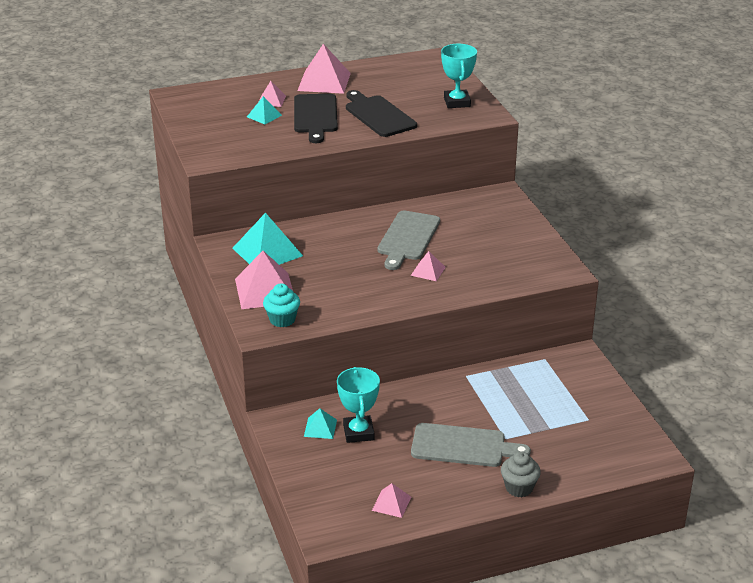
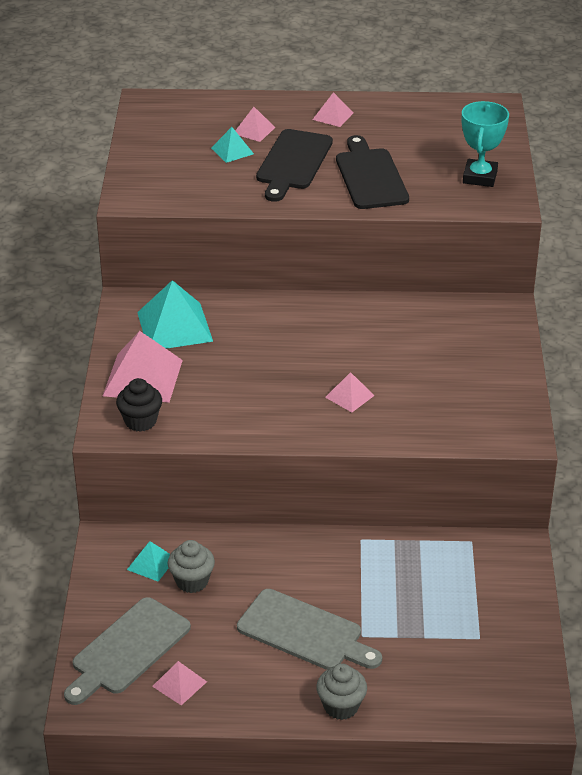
camera: 20 degrees right, 5 degrees up
(282, 320) = (140, 421): turquoise cupcake -> black cupcake
(324, 81) = (333, 116): pink pyramid -> pink pyramid, size x0.52
(358, 432) = (192, 581): turquoise trophy -> grey cupcake
(408, 238) = (351, 345): grey cutting board -> grey cutting board (127, 649)

